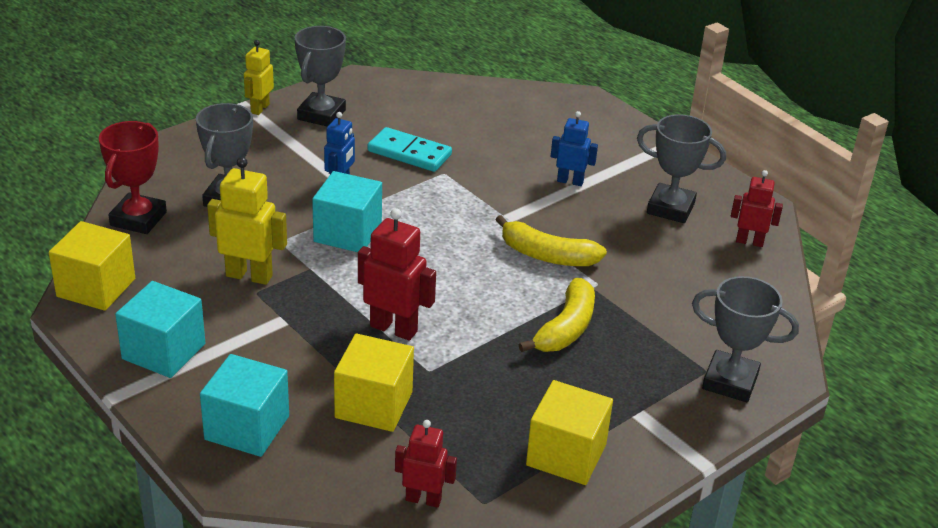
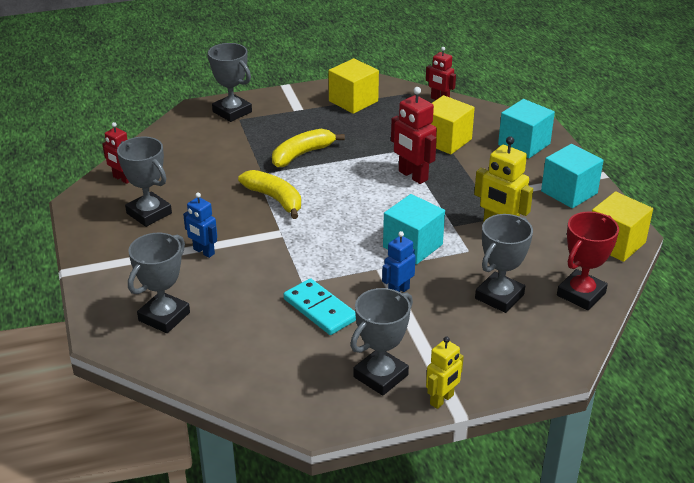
camera: 155 degrees left, 0 degrees up
(549, 121) = (164, 316): none -> grey trophy

